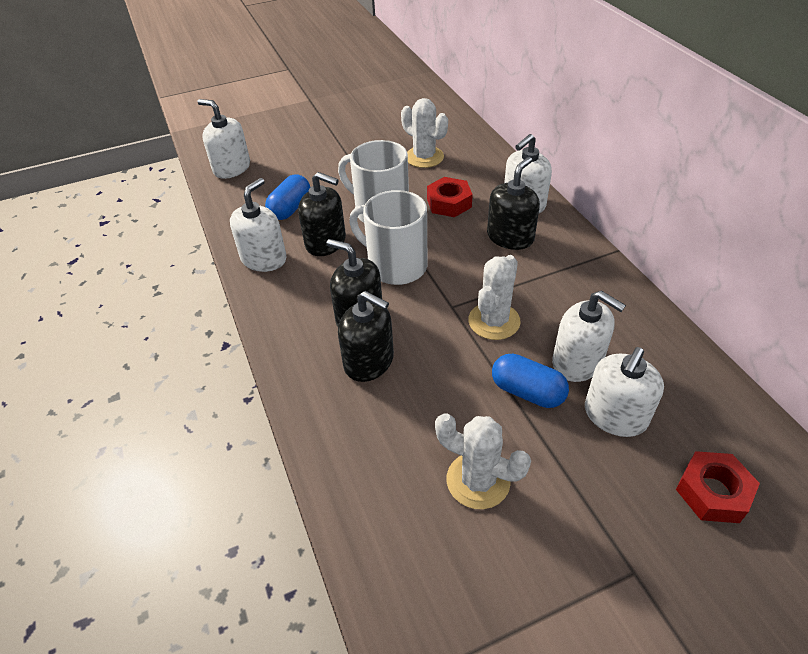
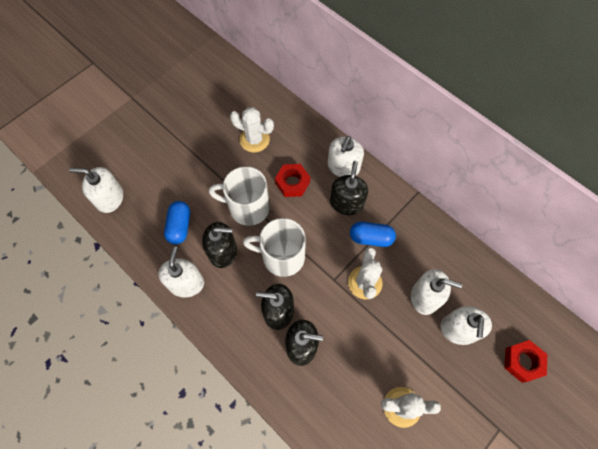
camera: 25 degrees left, 20 degrees up
(527, 392) = (405, 331): blue capsule -> blue capsule (371, 238)

